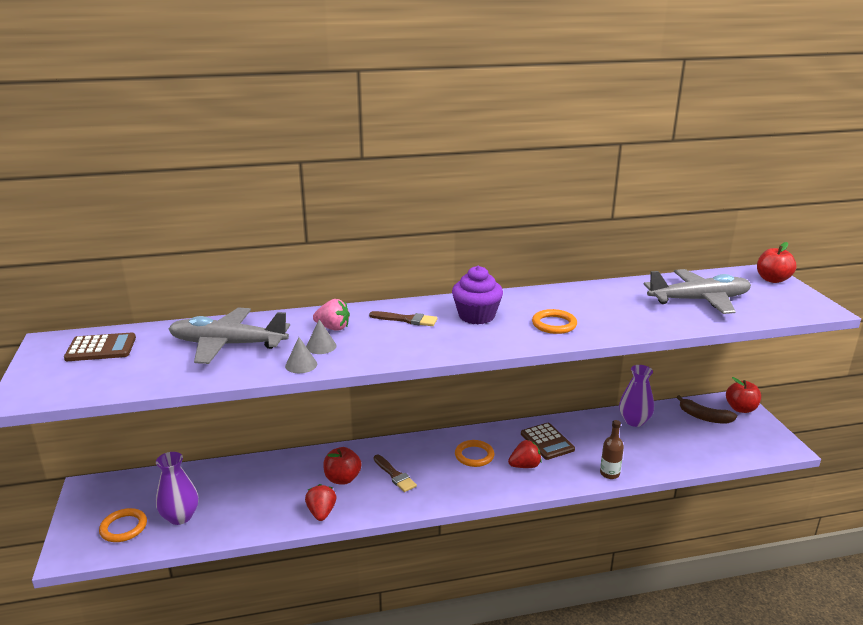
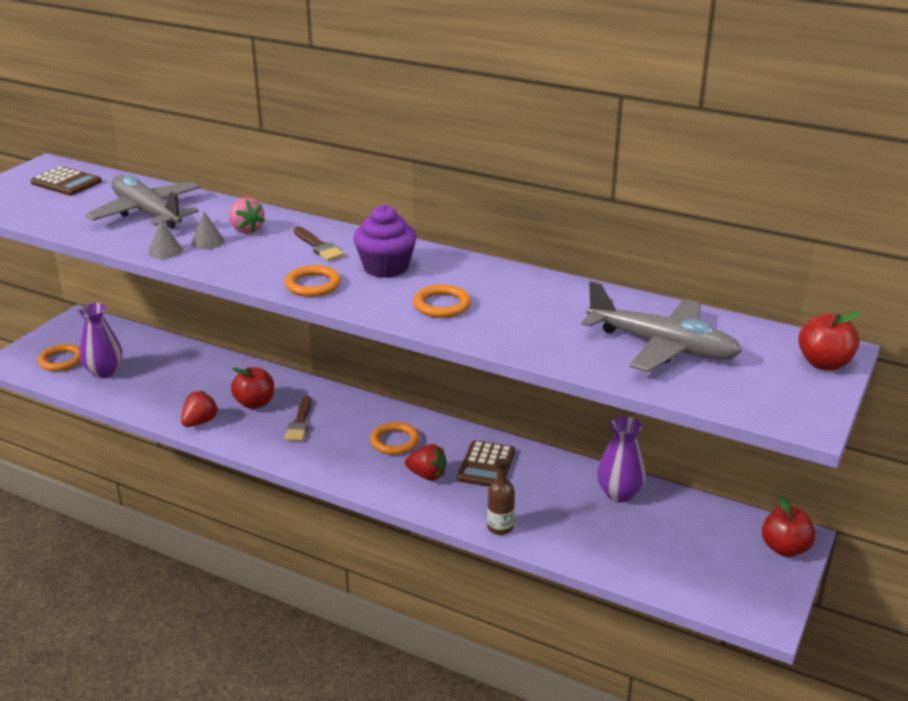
camera: 40 degrees right, 5 degrees up
(454, 344) = (313, 285): none -> orange ring
(704, 417) = (716, 532): brown banana -> none

